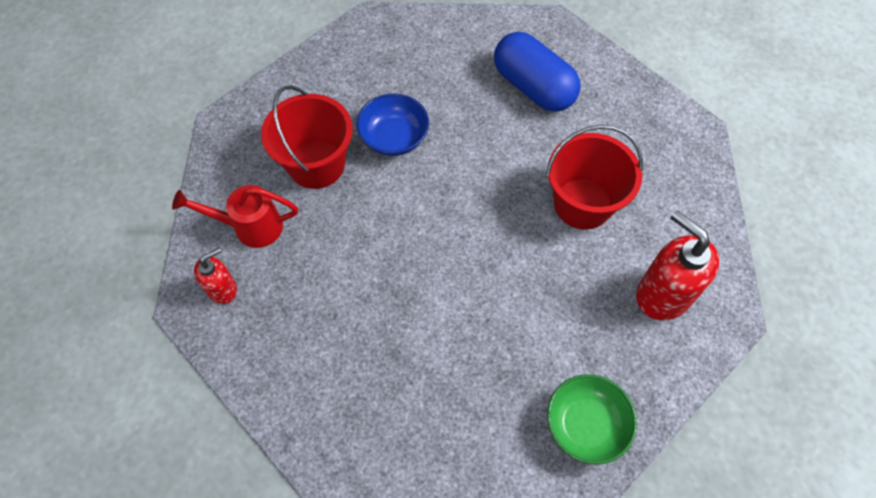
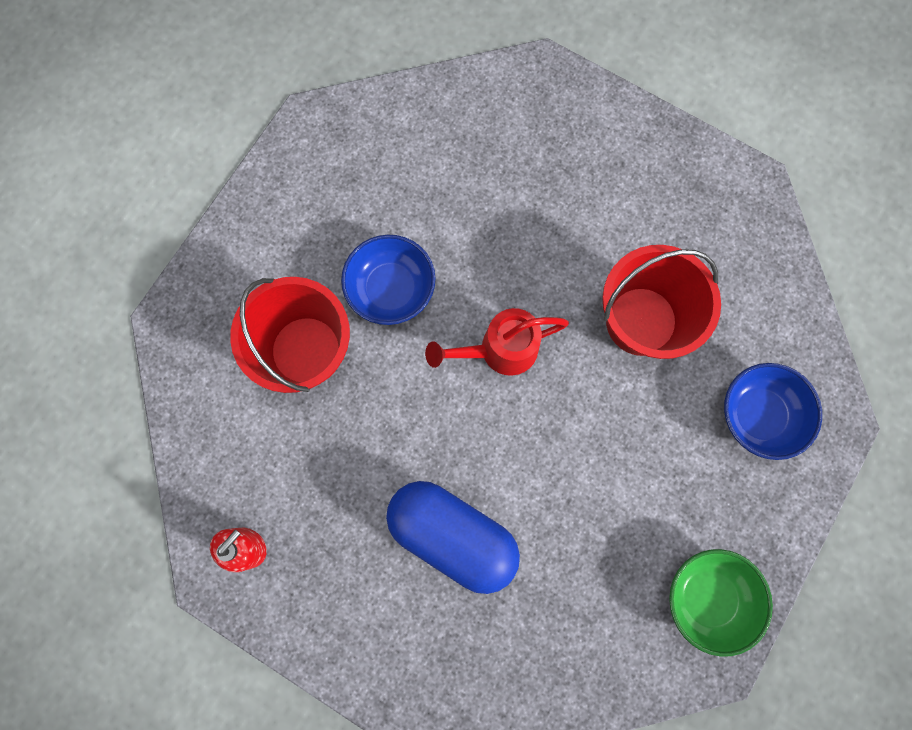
camera: 15 degrees left, 15 degrees up
(250, 227) = (253, 457): red watering can -> red watering can (499, 350)
(533, 87) = (543, 172): blue capsule -> blue capsule (452, 535)
(663, 294) = (758, 415): red soap dispenser -> blue bowl

